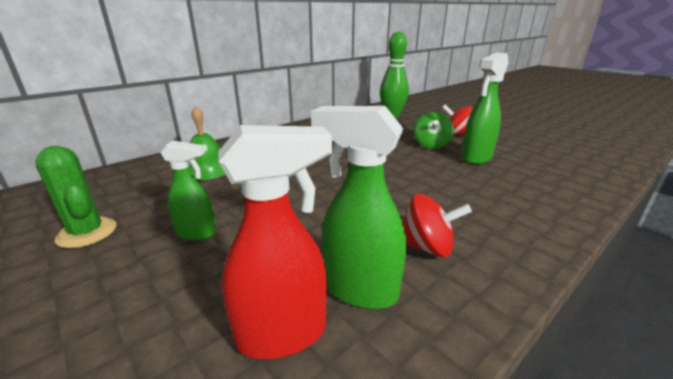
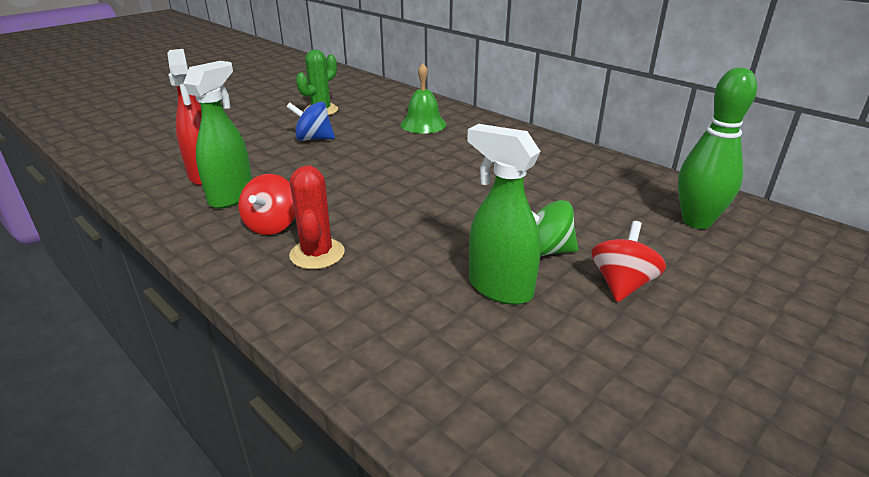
camera: 85 degrees right, 5 degrees up
(197, 233) = (313, 139): green spray bottle -> blue spinning top
(468, 218) = (317, 254): none -> red cactus

